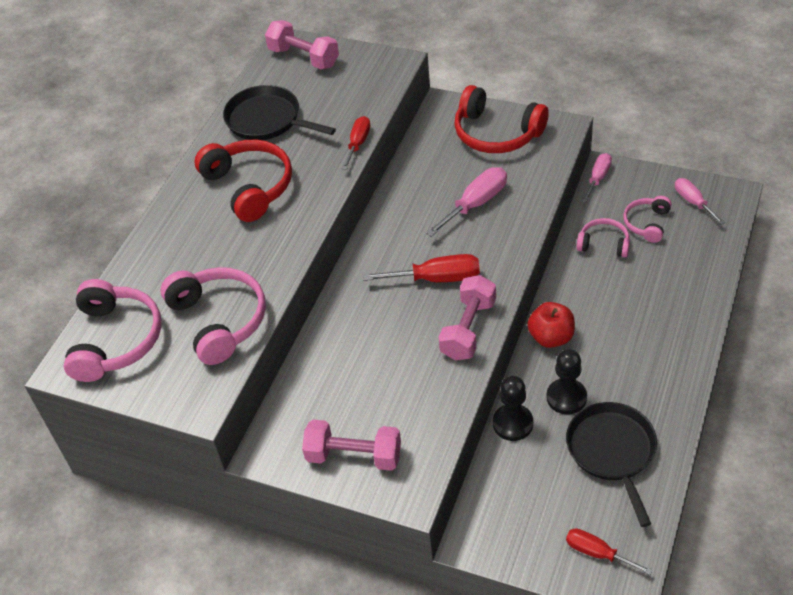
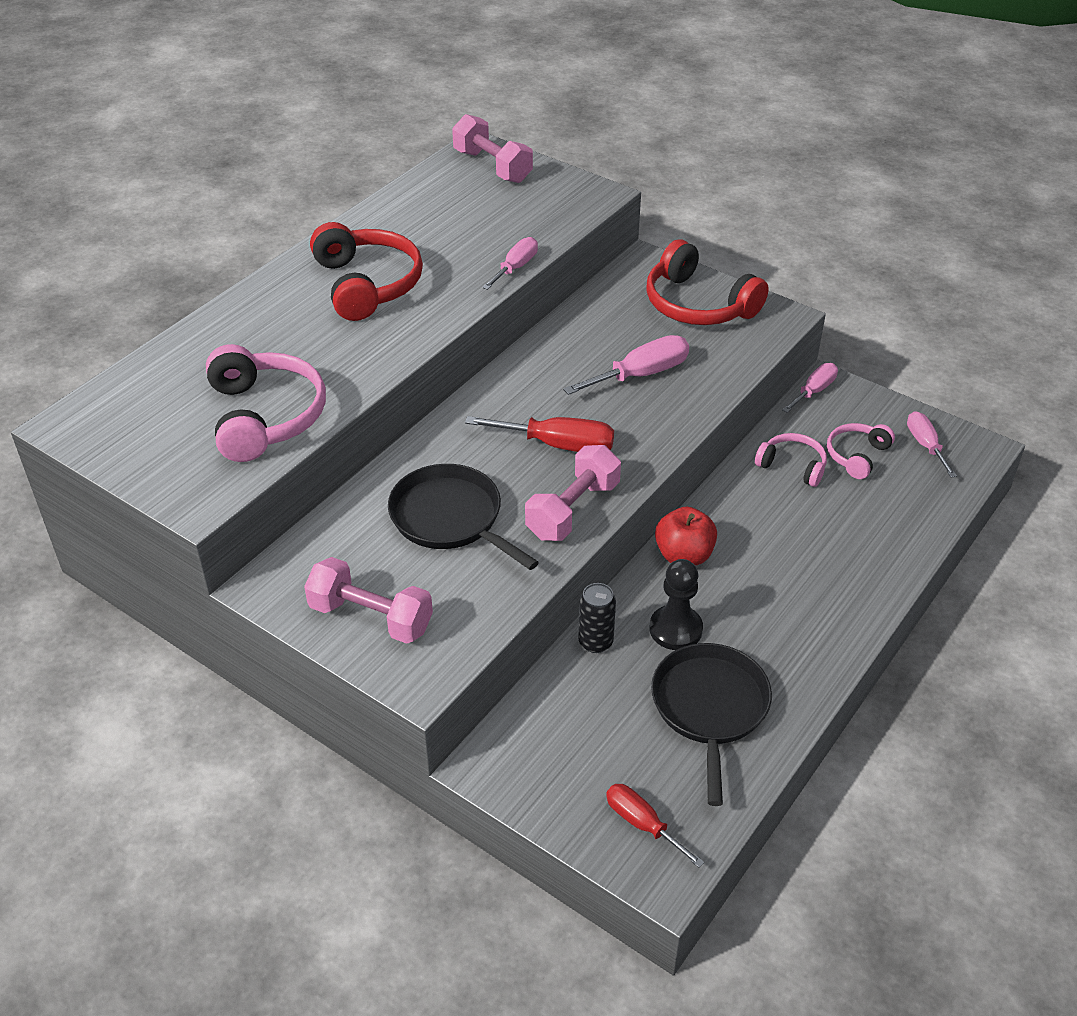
camera: 10 degrees right, 5 degrees down
(115, 340) = (136, 409): pink headphones -> none
(267, 120) = (420, 221): black pan -> black pan (450, 518)
(358, 143) = (515, 267): red screwdriver -> pink screwdriver
(513, 423) = (595, 642): black pawn -> black can

